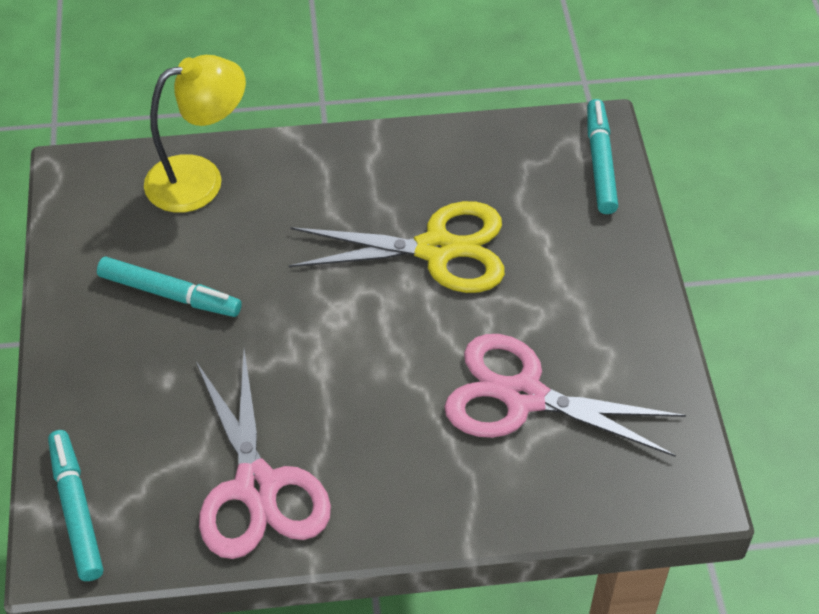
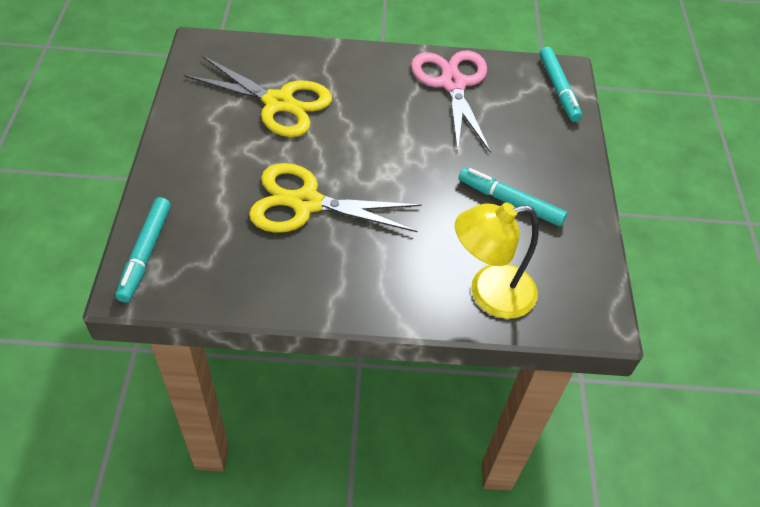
camera: 175 degrees left, 0 degrees up
(523, 397) = (279, 103): pink scissors -> yellow scissors

